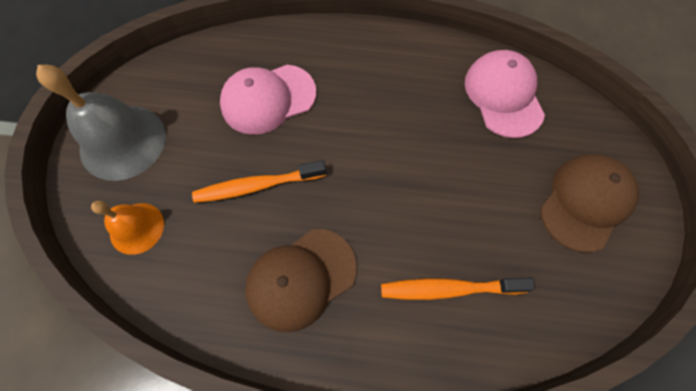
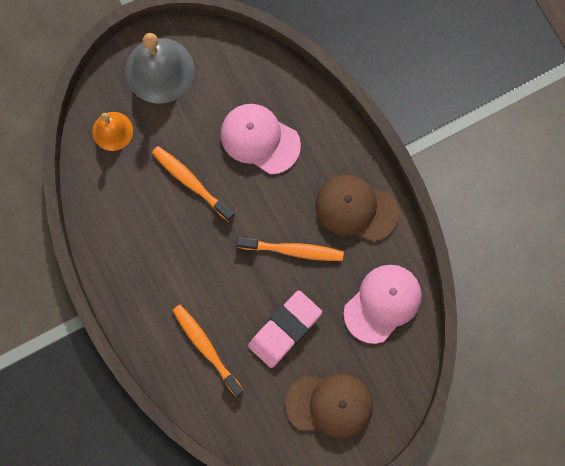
camera: 55 degrees right, 10 degrees up
(301, 279) = (151, 254): brown cap -> brown cap (356, 208)
(399, 137) = (293, 250): none -> orange toothbrush
(477, 195) = (285, 329): none -> pink eraser

